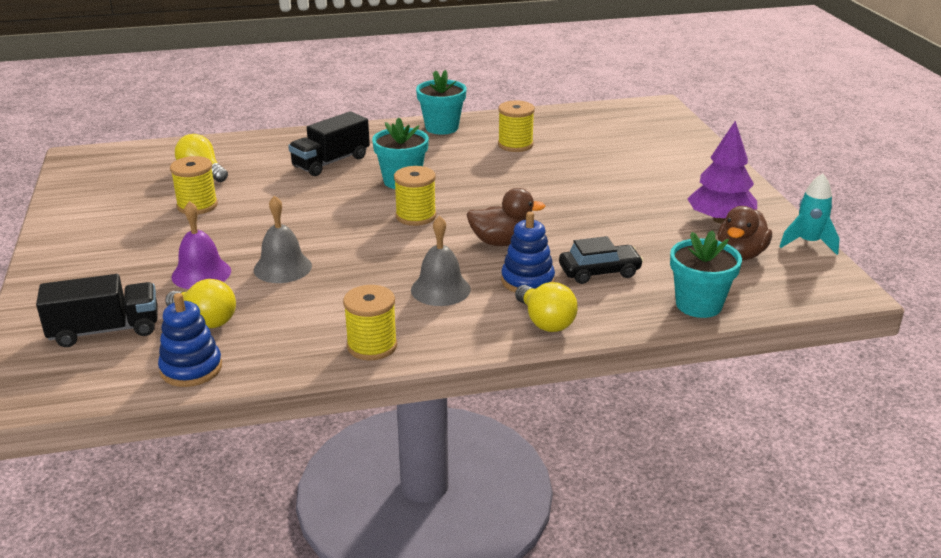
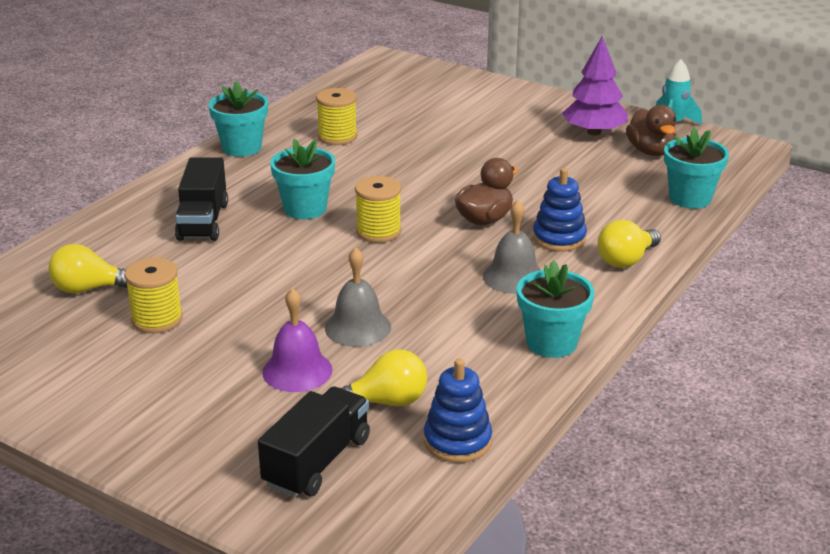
camera: 45 degrees left, 0 degrees up
(372, 346) = (551, 343): yellow spool -> turquoise flower pot
(545, 322) = (626, 260): yellow light bulb -> yellow light bulb turned 120 degrees clockwise
(599, 272) = (591, 207): black car -> none

